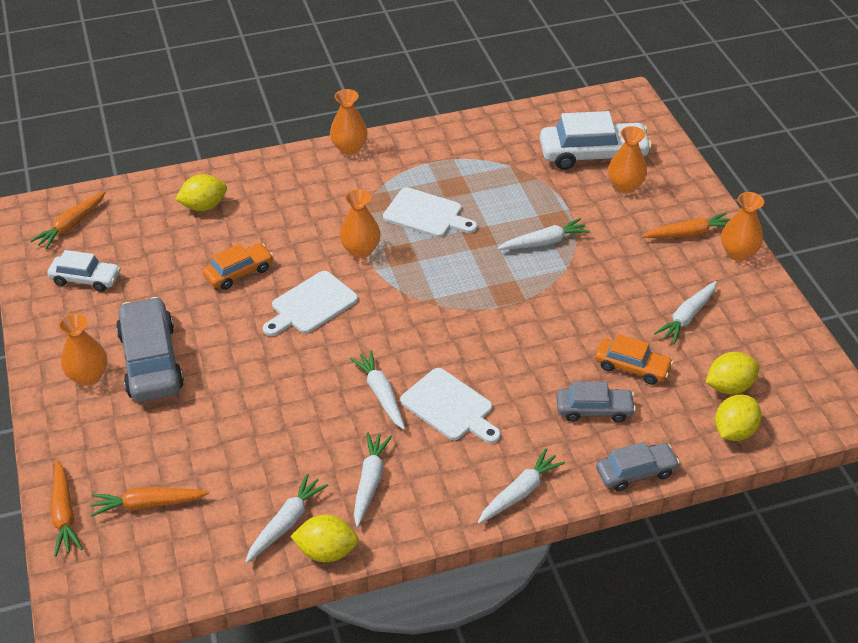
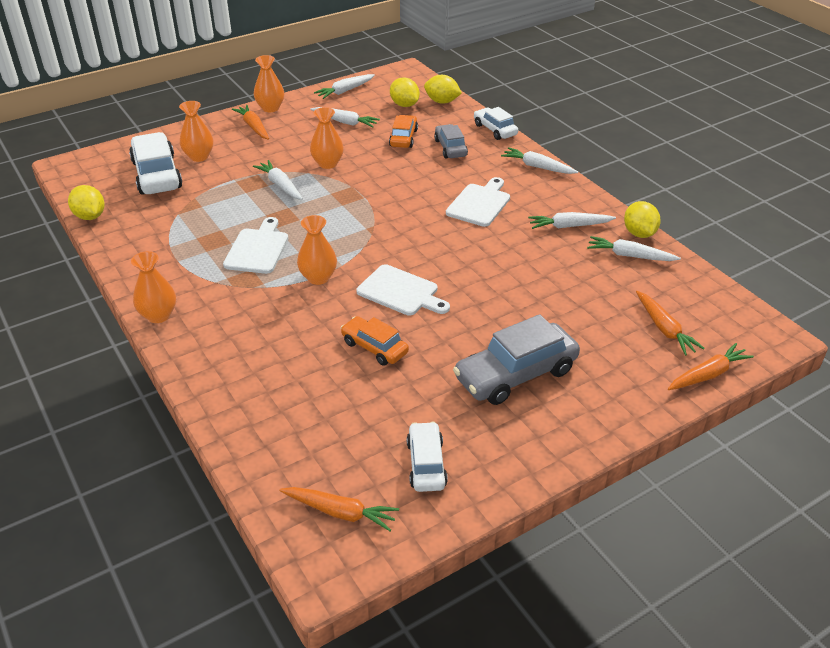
camera: 105 degrees left, 5 degrees down
(88, 376) = (557, 412): orange vase -> orange vase (327, 164)
(204, 206) = (278, 402): yellow lemon -> yellow lemon (90, 216)
(381, 394) = (484, 236): white carrot -> white carrot (345, 91)
(635, 472) = (495, 130): grey car -> white car

